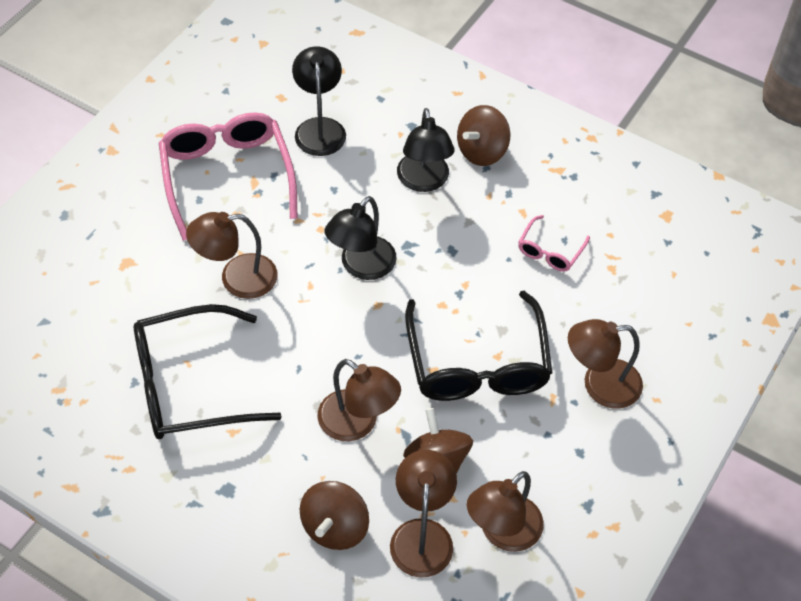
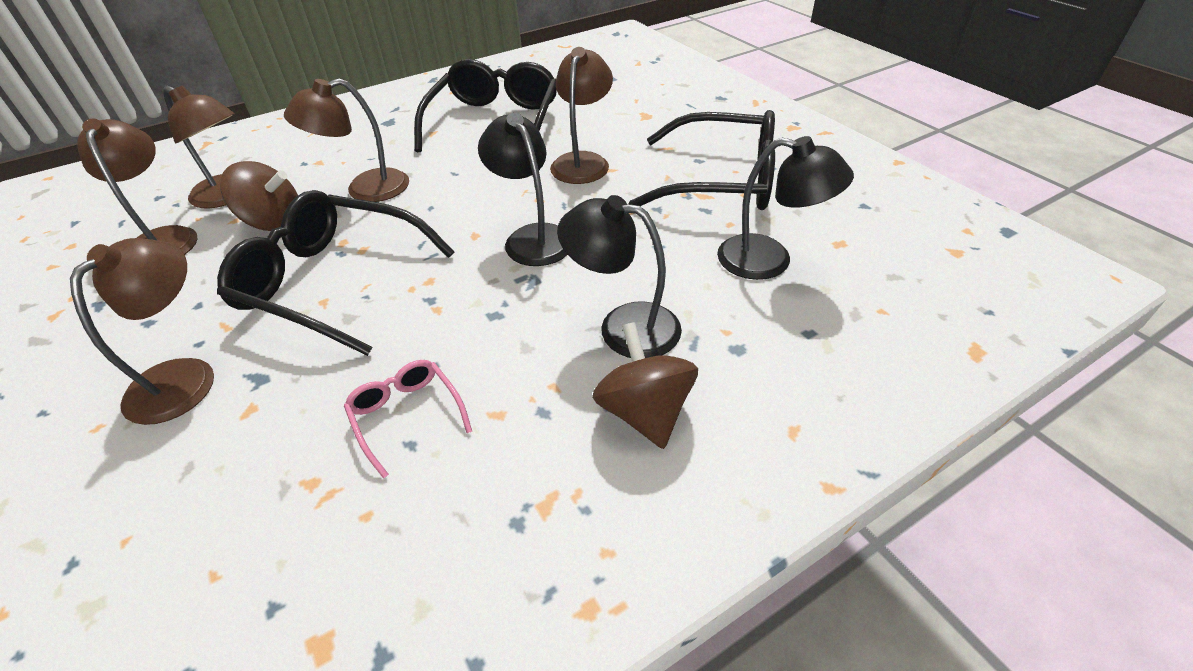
camera: 120 degrees right, 10 degrees down
(227, 177) = (719, 180): pink glasses -> black glasses
(335, 527) = (296, 158): brown spinning top -> none

